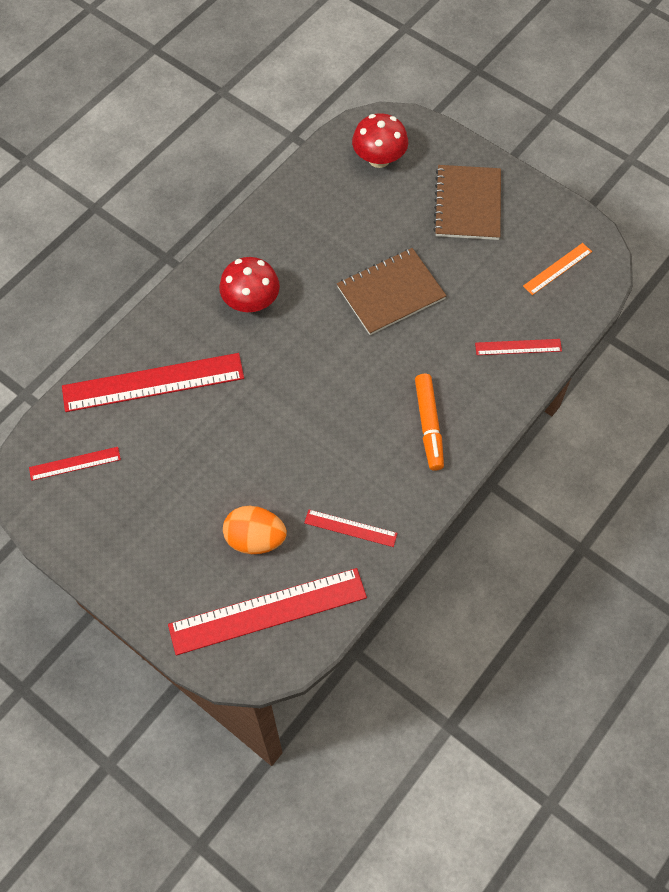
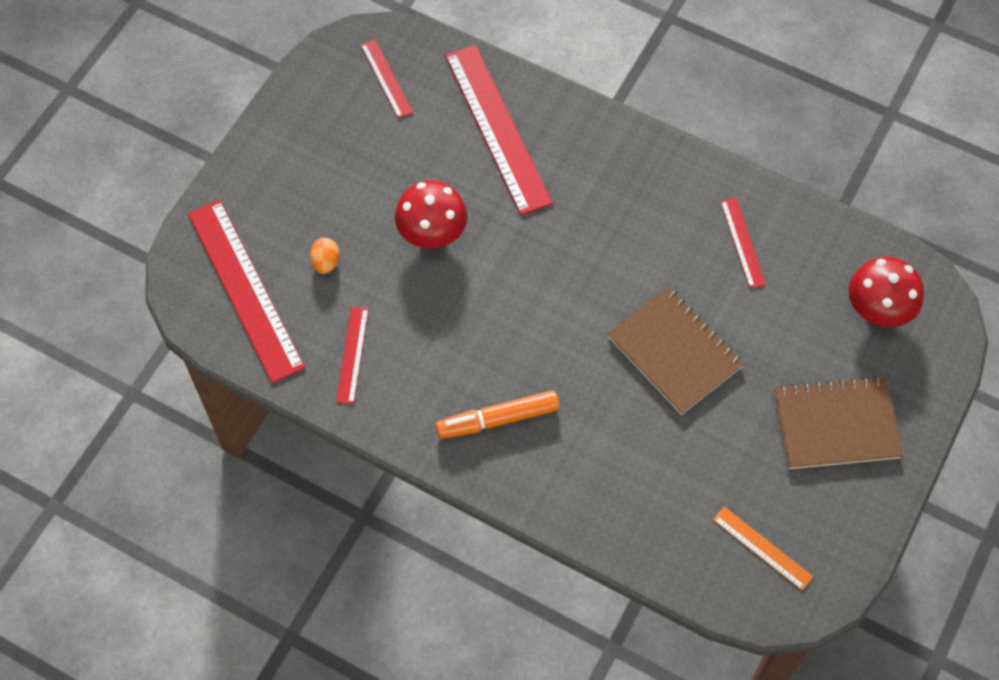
camera: 80 degrees right, 0 degrees up
(251, 302) = (625, 204): red mushroom -> red mushroom (432, 233)
(255, 539) = (326, 262): orange egg -> orange egg, size x0.55
(518, 347) = (629, 510): red ruler -> red ruler (742, 242)

